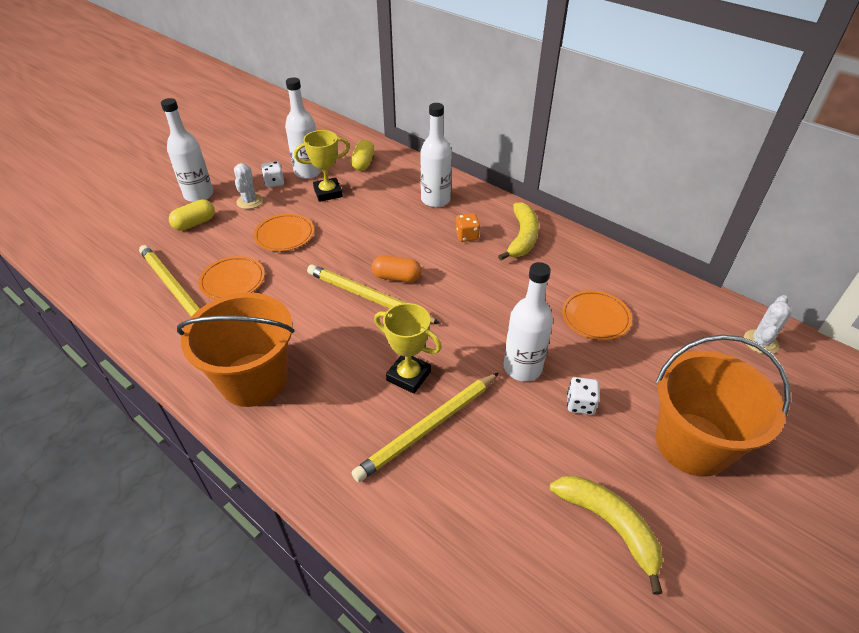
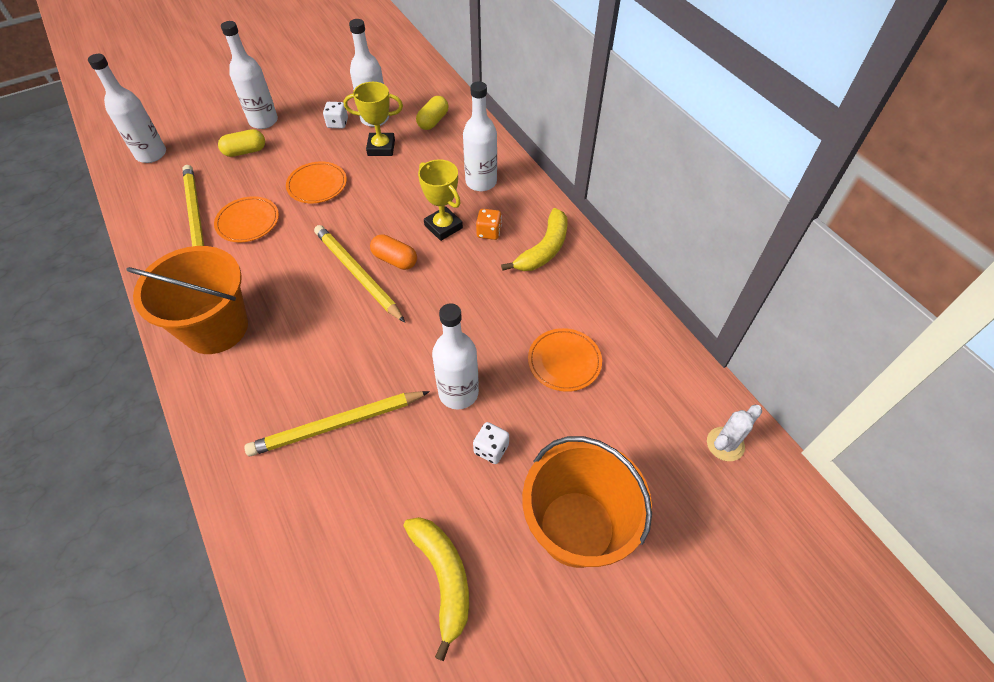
camera: 20 degrees right, 10 degrees up
(94, 246) = (151, 154): none -> white bottle
(249, 201) = (304, 139): white cactus -> none
(408, 376) = (349, 367): yellow trophy -> yellow trophy (443, 226)

